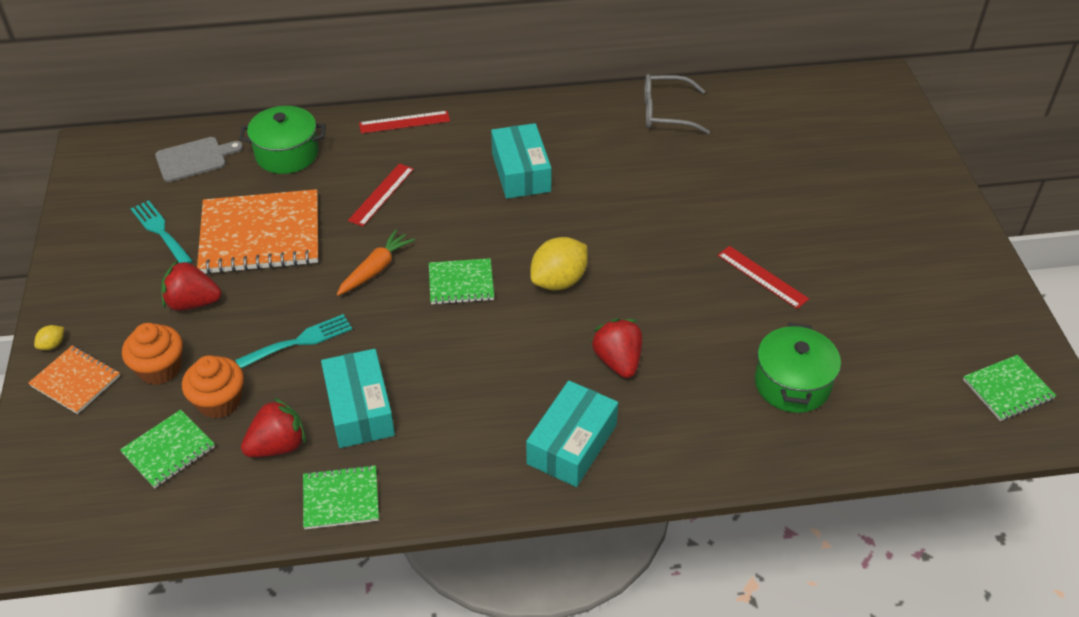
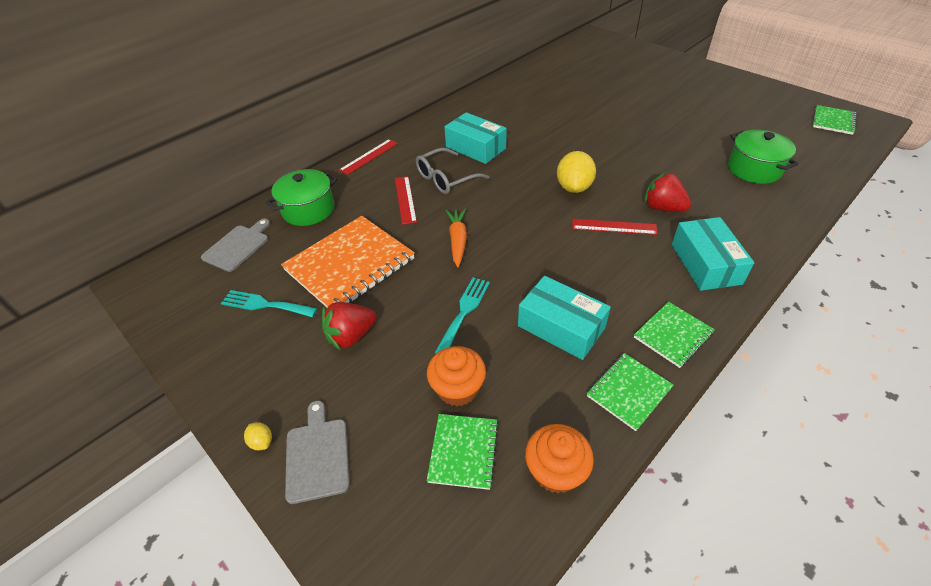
camera: 35 degrees left, 0 degrees up
(53, 345) = (262, 441): yellow lemon -> yellow lemon turned 45 degrees counterclockwise
(76, 381) = (317, 455): orange notebook -> grey cutting board
(160, 369) = (381, 397): orange cupcake -> orange cupcake (555, 471)
(278, 446) = (540, 388): red strawberry -> none
(461, 283) = (521, 219): green notebook -> green notebook (673, 335)
(666, 112) = (513, 87): grey glasses -> grey glasses (446, 178)
(762, 277) = (667, 132): red ruler -> red ruler (614, 227)

